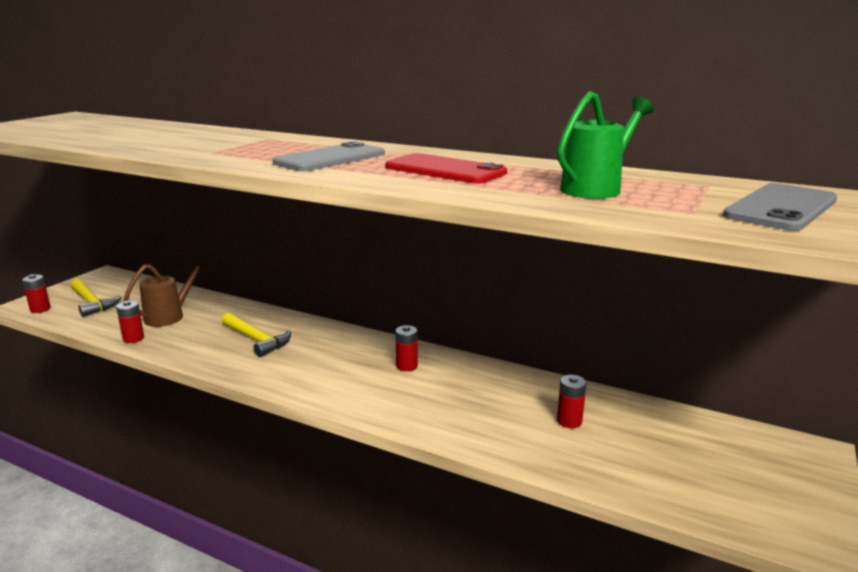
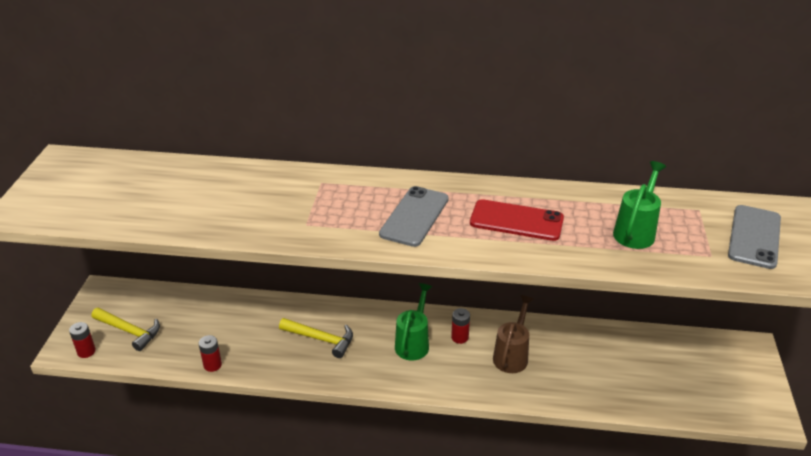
camera: 20 degrees left, 15 degrees up
(169, 316) = (220, 330): brown watering can -> brown watering can (512, 355)
(350, 361) = (413, 343): none -> green watering can
(569, 421) = (600, 361): red battery -> none

